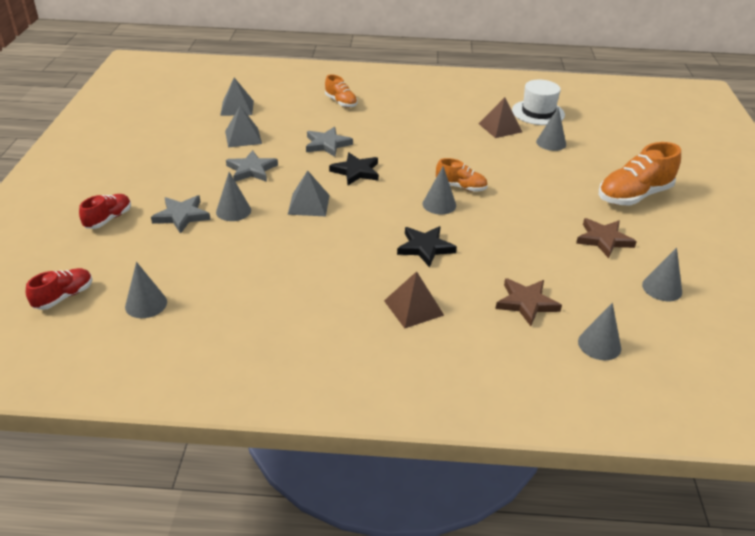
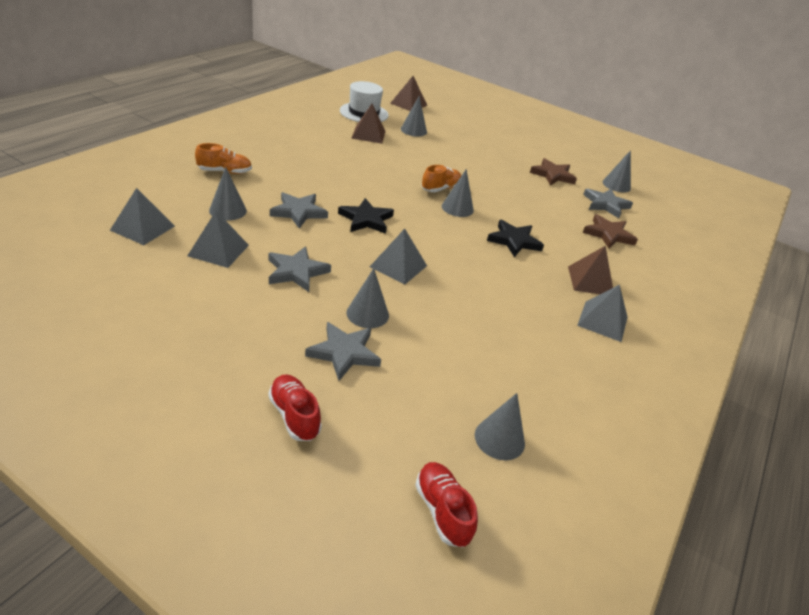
camera: 65 degrees left, 0 degrees up
(351, 328) = (602, 321): none -> grey pyramid
(595, 289) = (606, 205): none -> grey star
(599, 345) = (664, 232): grey cone -> grey cone (228, 210)
(603, 124) = (408, 104): none -> brown pyramid
(634, 196) = (509, 141): orange shoe -> none

